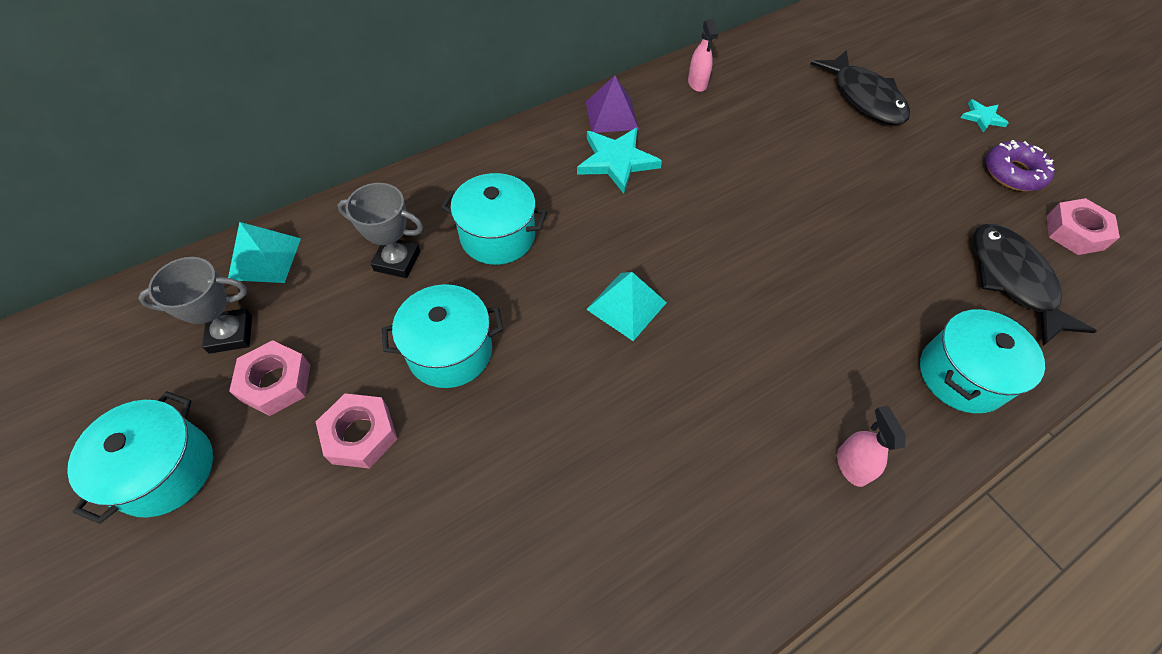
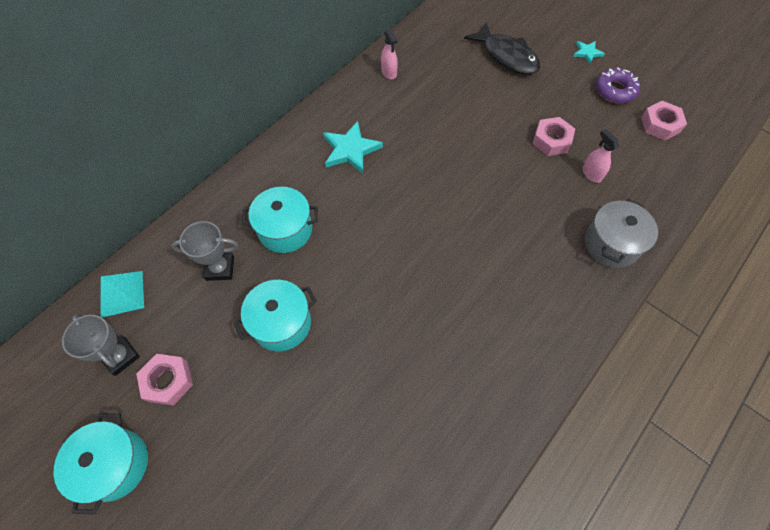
camera: 15 degrees left, 5 degrees up
(231, 334) = (120, 356): grey trophy -> grey trophy turned 75 degrees clockwise
(360, 435) = (241, 399): pink nut -> pink nut (551, 140)
(611, 115) = (335, 114): purple pyramid -> none
(626, 306) = (390, 256): turquoise pyramid -> none
(851, 465) = (559, 323): pink spray bottle -> pink spray bottle (591, 174)
(961, 375) = (611, 244): turquoise pot -> grey pot
(1012, 281) = (629, 169): black fish -> none

